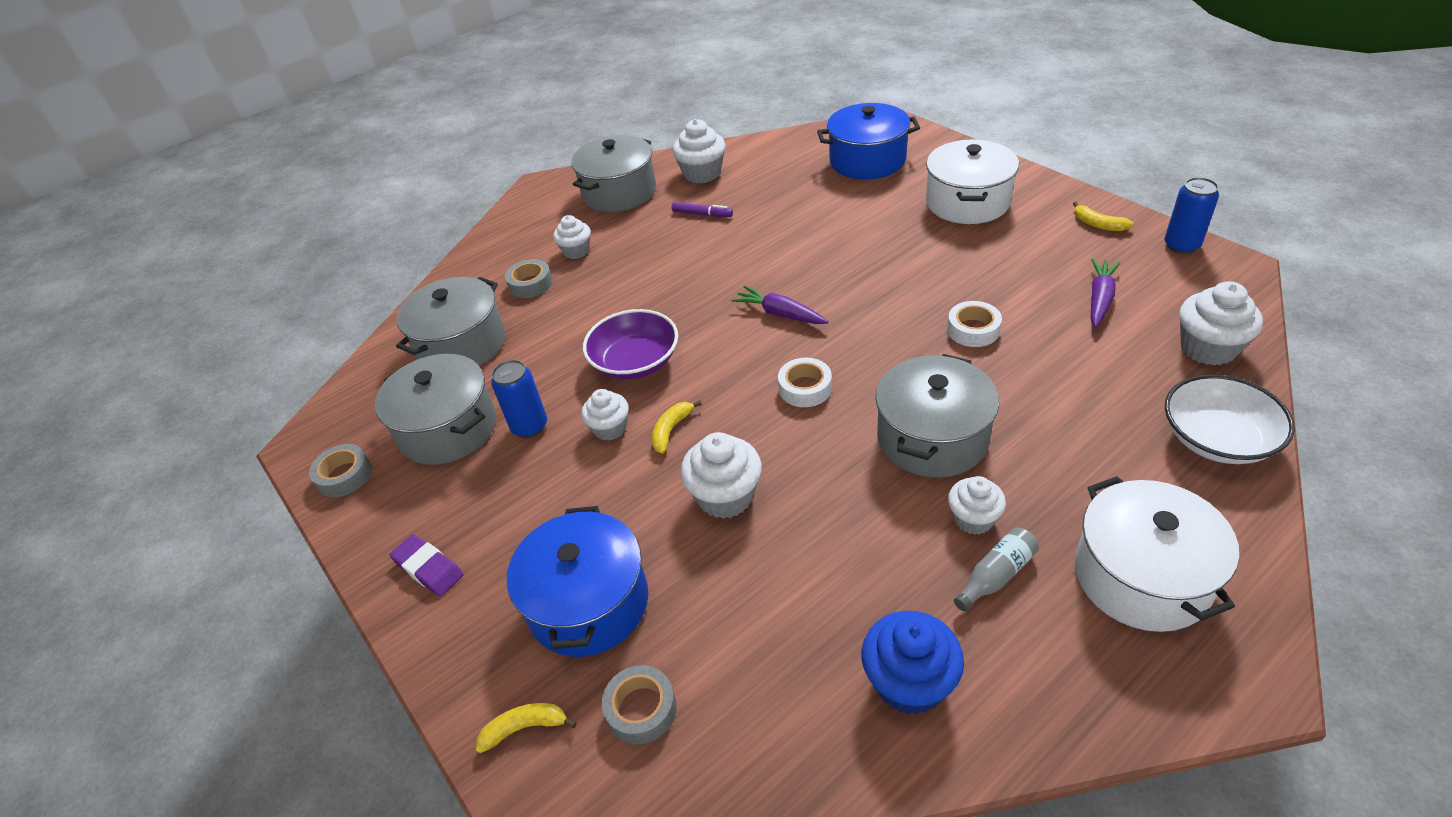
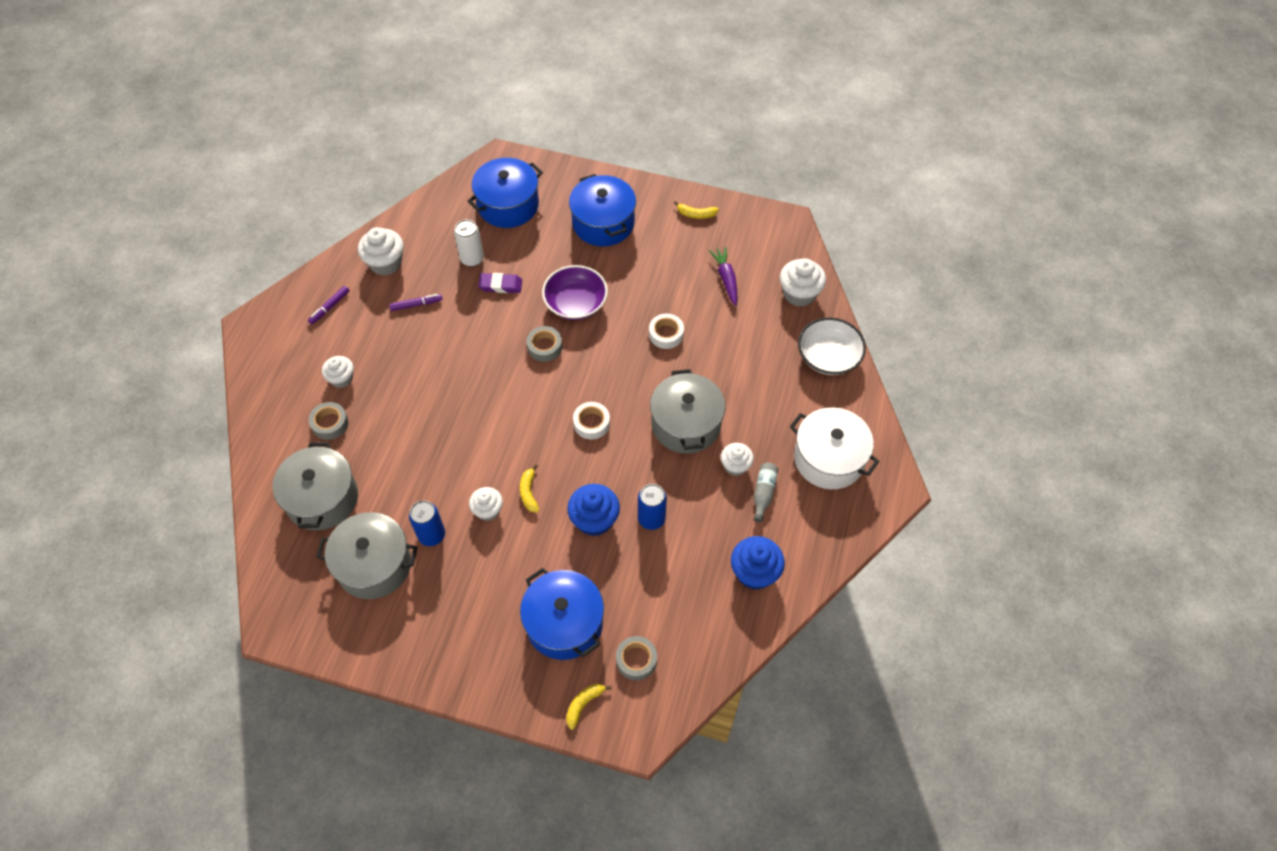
camera: 40 degrees left, 15 degrees up
(344, 476) = (330, 633): grey tape -> grey tape (544, 347)
(428, 568) = (449, 657): purple eraser -> purple eraser (500, 285)
(619, 192) = (329, 307): grey pot -> purple marker
(635, 362) = (465, 454): purple bowl -> purple bowl (575, 303)
(725, 496) = (594, 520): white cupcake -> blue cupcake
(780, 314) = (537, 372): purple carrot -> none
(792, 193) = (472, 259): none -> white can
(967, 202) = (603, 223): white pot -> blue pot
(1181, 245) = (752, 215): blue can -> blue can (651, 519)

